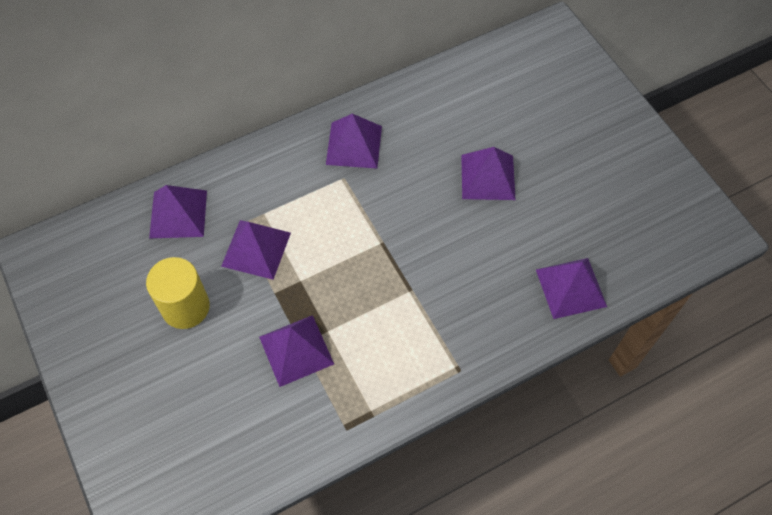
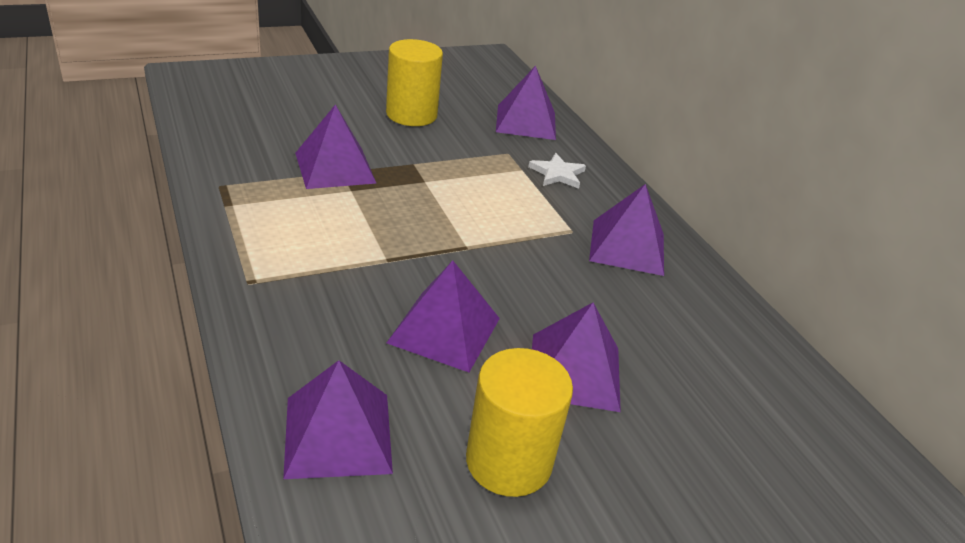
camera: 90 degrees right, 25 degrees down
(256, 249) = (473, 159): purple pyramid -> purple pyramid (444, 330)
(264, 188) = (557, 174): none -> white star
(563, 206) = (508, 461): none -> yellow cylinder

